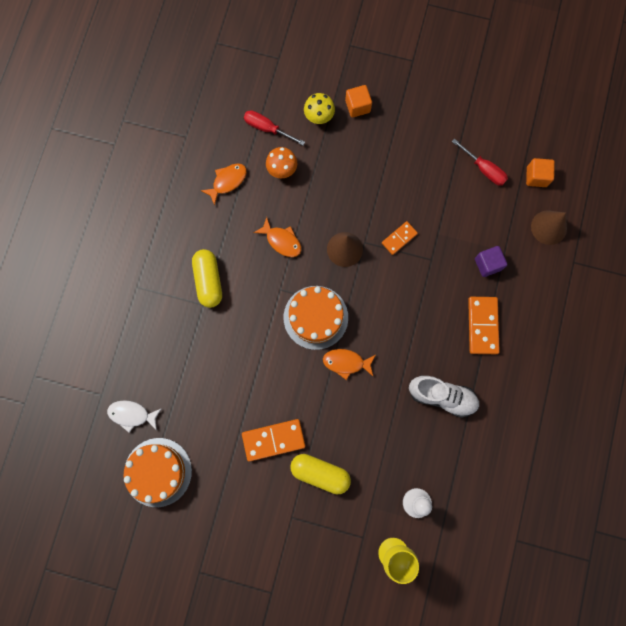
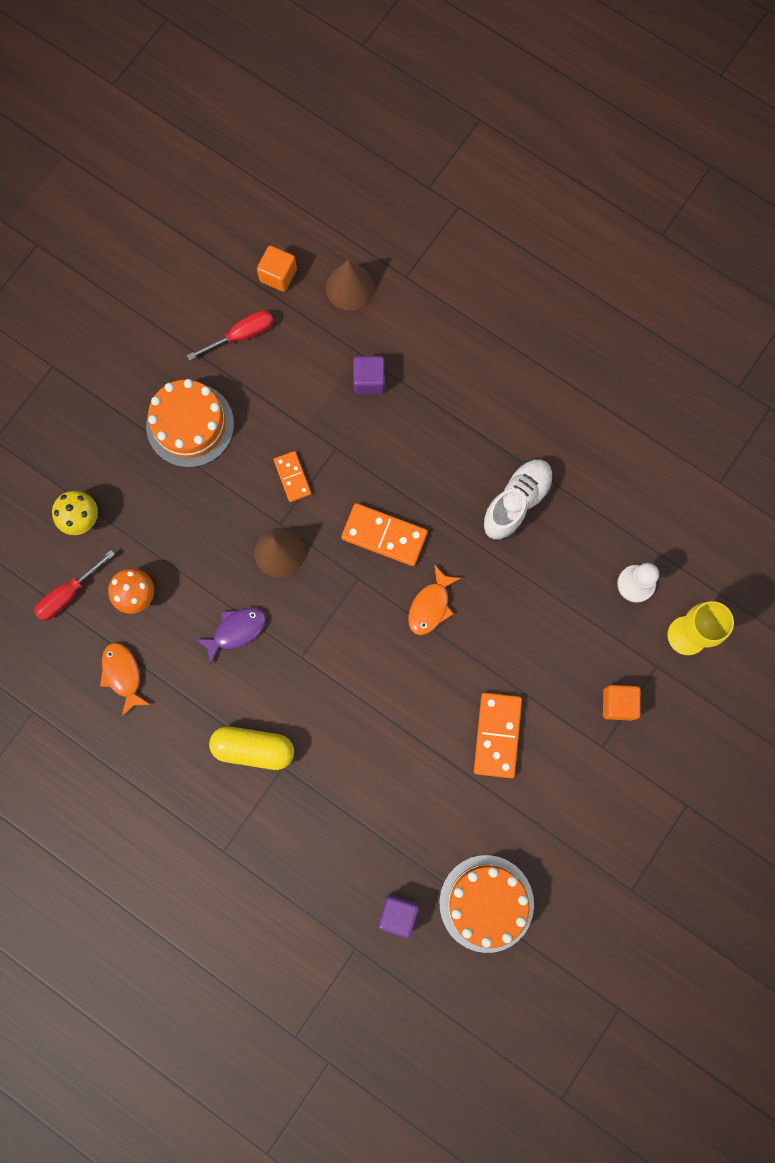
camera: 70 degrees left, 0 degrees up
(132, 414) = (398, 914): white fish -> purple cube
(281, 241) = (236, 631): orange fish -> purple fish
(315, 317) = (357, 623): orange cake -> orange cake (190, 425)
(320, 473) = (559, 690): yellow capsule -> none
(357, 106) = (87, 462): orange cube -> orange cube (618, 704)
(482, 325) = (445, 418): orange domino -> orange domino (384, 536)

